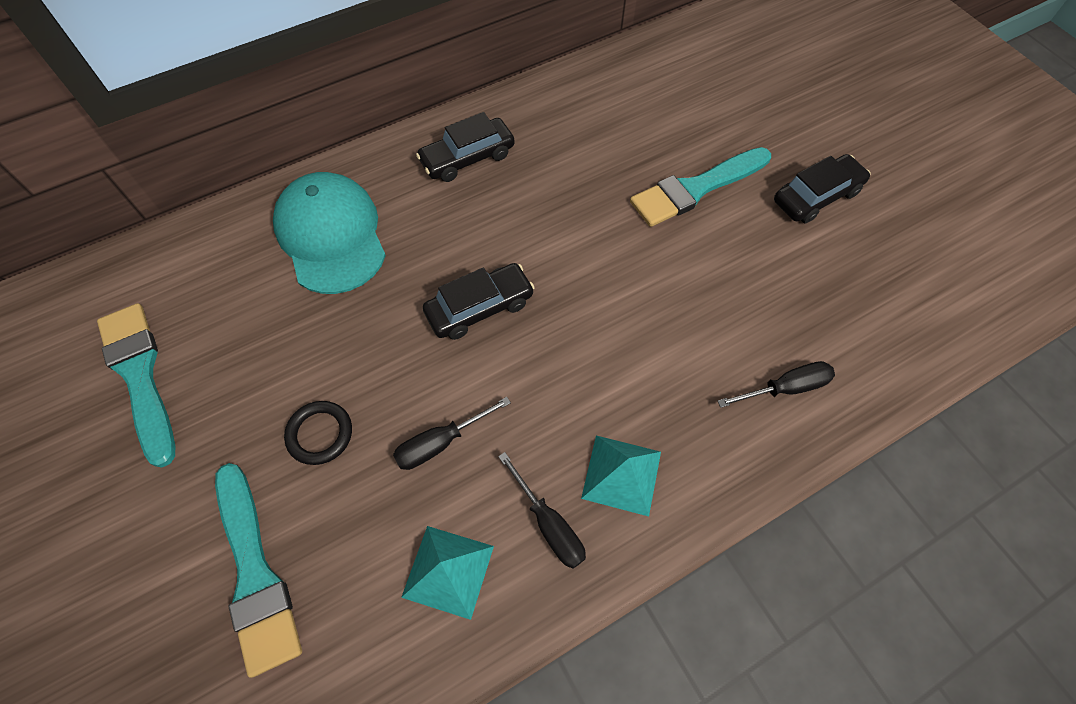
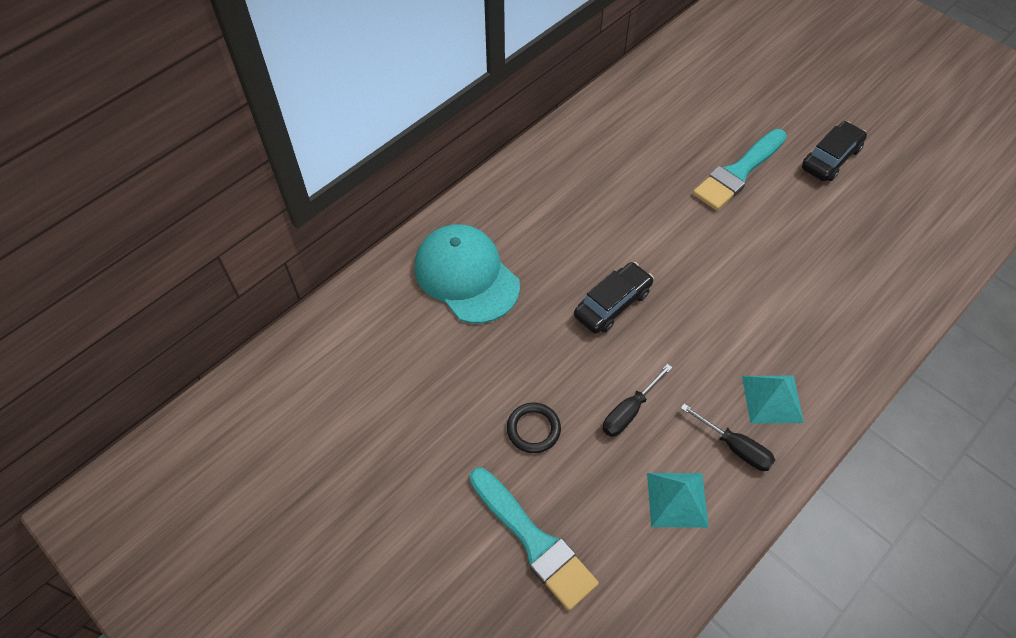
camera: 15 degrees left, 5 degrees down
(140, 375) = (365, 423): turquoise brush -> none
(467, 158) = (547, 188): black car -> none
(785, 388) = (863, 307): black screwdriver -> none

